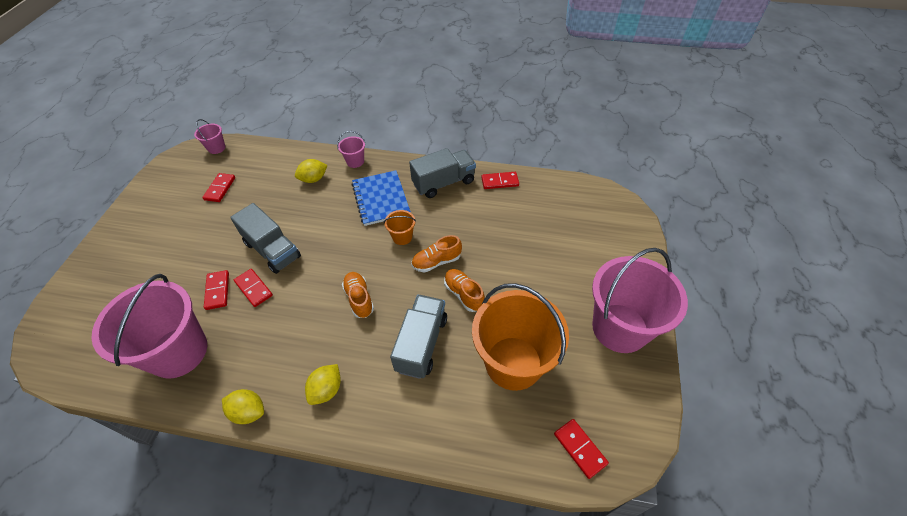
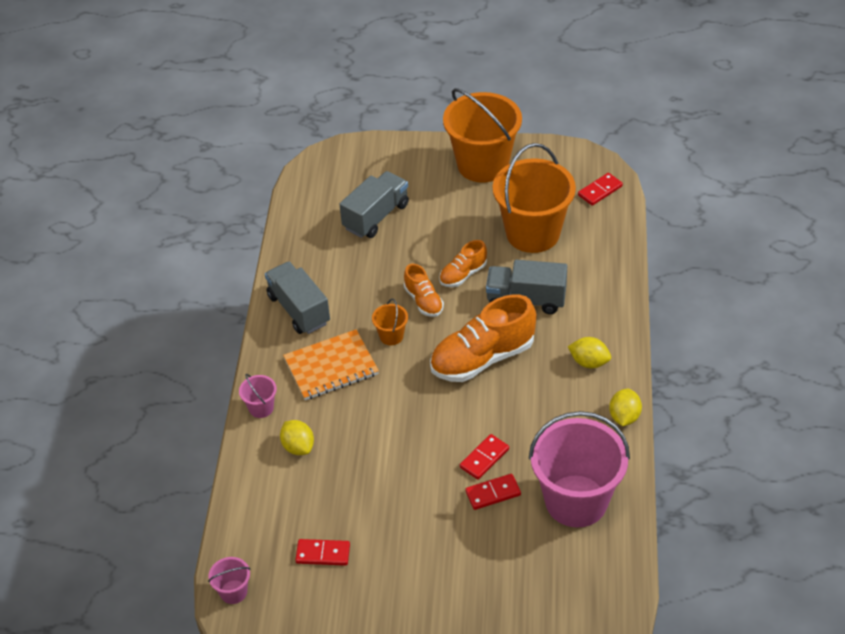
camera: 95 degrees left, 5 degrees down
(272, 250) = (426, 457): grey truck -> grey truck (376, 216)
(359, 299) = (482, 358): orange shoe -> orange shoe, size x1.90
(381, 199) = (331, 367): blue notebook -> orange notebook
(500, 182) = (294, 258): red domino -> none
(619, 328) = (483, 164): pink bucket -> orange bucket

